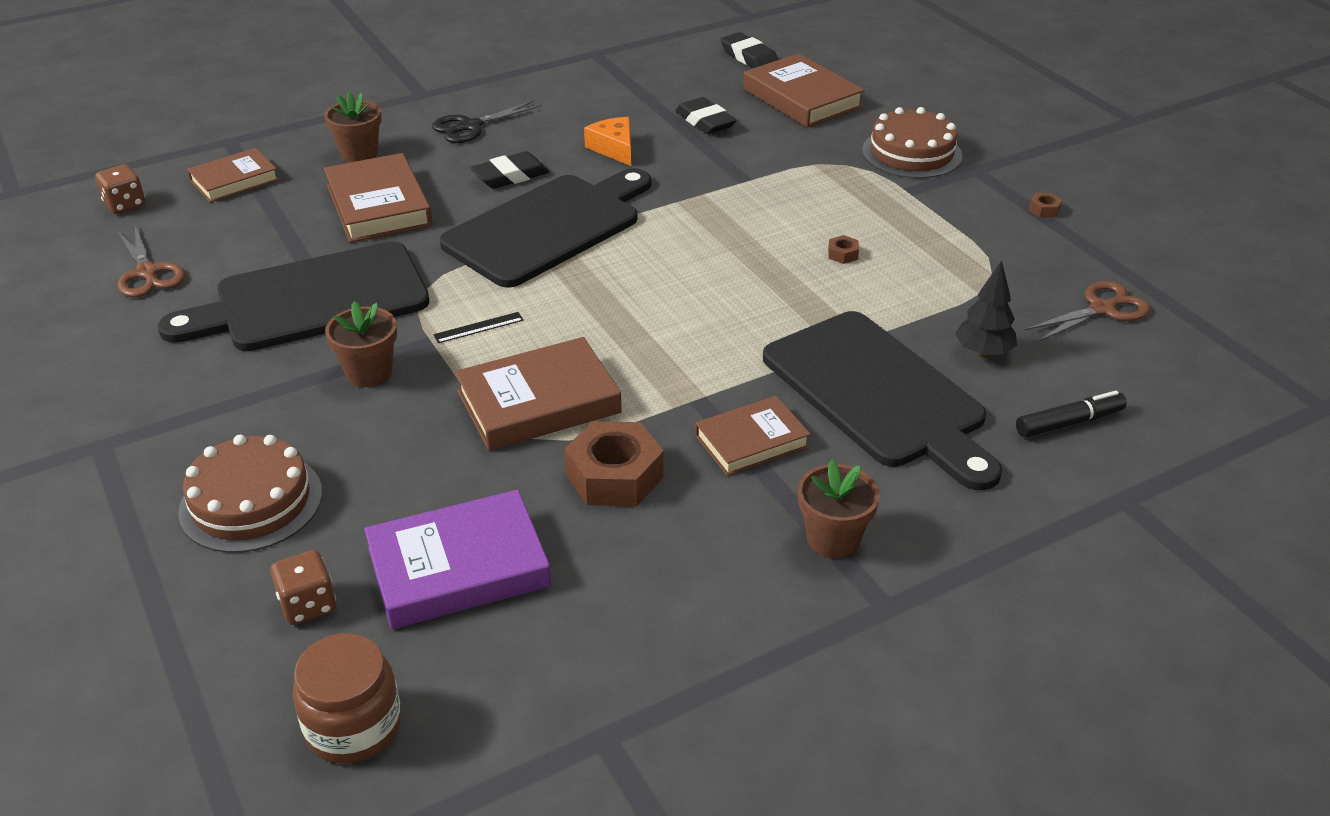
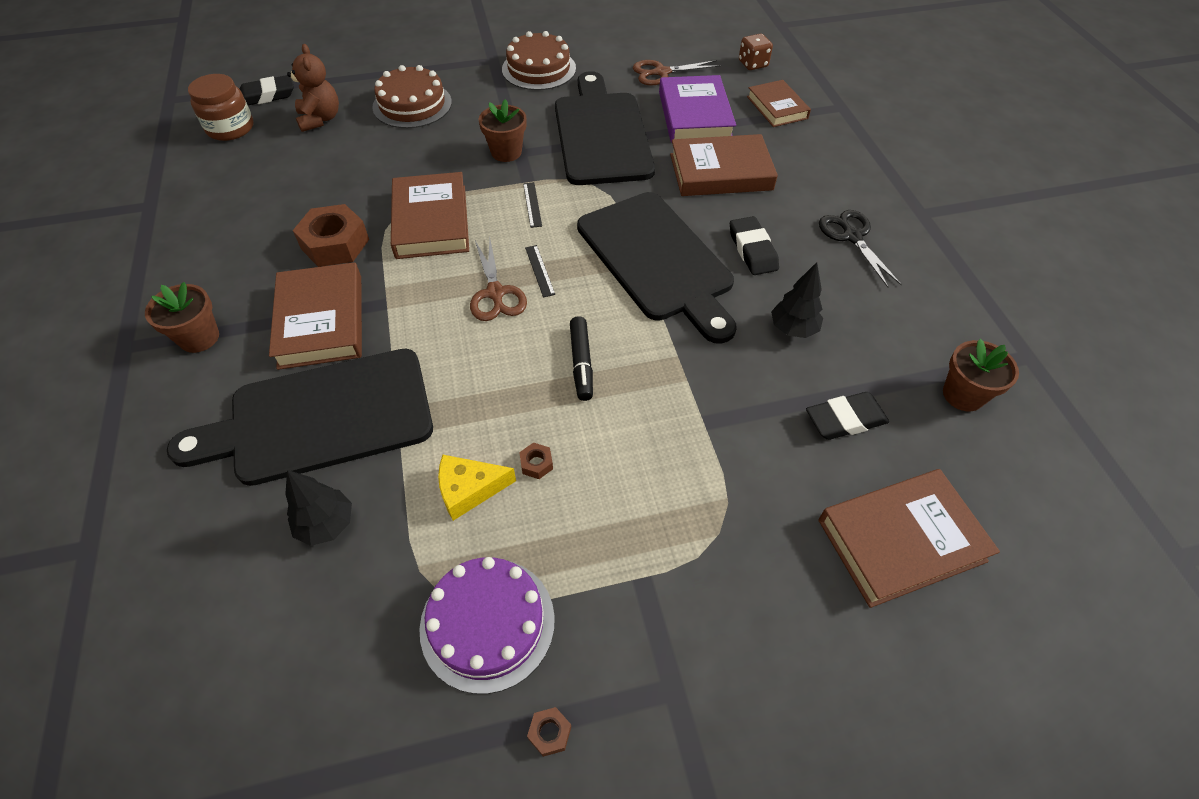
camera: 105 degrees right, 15 degrees up
(308, 605) = (320, 119): brown dice -> brown teddy bear
(359, 154) = (809, 168): brown flower pot -> brown flower pot (963, 395)
(458, 567) = (306, 170): purple book -> purple book (695, 115)
(596, 299) = (539, 270): none -> black ruler
(614, 148) = (793, 329): orange cheese -> black tree
(749, 57) = (1029, 515): black eraser -> black eraser (267, 95)
(751, 441) = (321, 321): brown book -> brown book, size x1.53
(892, 283) = (469, 489): none -> yellow cheese
(912, 153) = (733, 622): brown cake -> brown cake (539, 69)
(995, 249) = (487, 623): none -> purple cake
(1069, 423) = (195, 552): black marker -> black marker (581, 363)
(1101, 309) = (327, 686): brown scissors -> brown scissors (495, 293)

